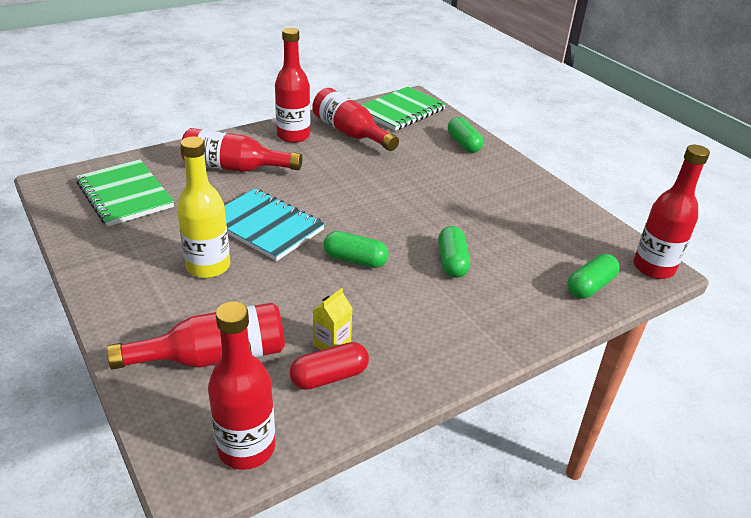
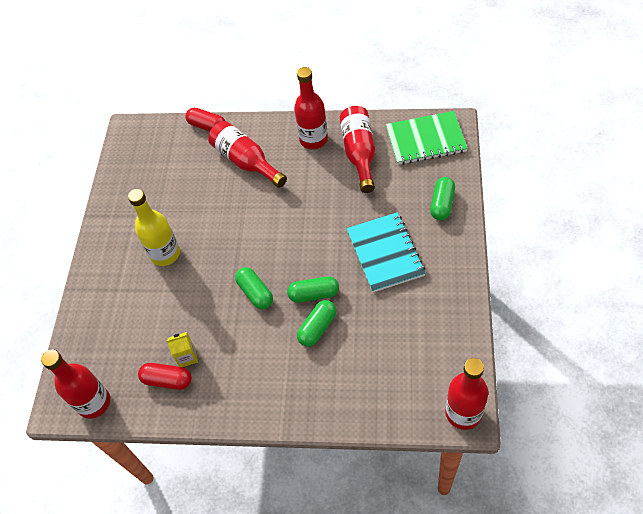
camera: 45 degrees right, 20 degrees up
(125, 195) = (161, 161): green notebook -> none
(160, 155) = (207, 126): none -> red capsule
(213, 357) = (120, 330): red bottle -> none
(265, 226) = (223, 233): turquoise notebook -> turquoise notebook (385, 253)
(590, 286) = (394, 402): green capsule -> green capsule (314, 294)

